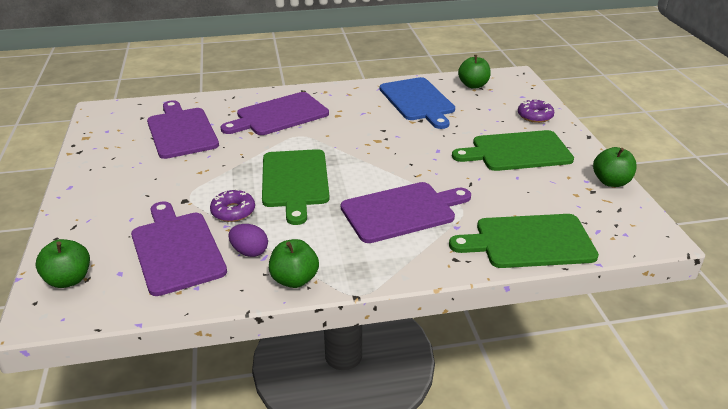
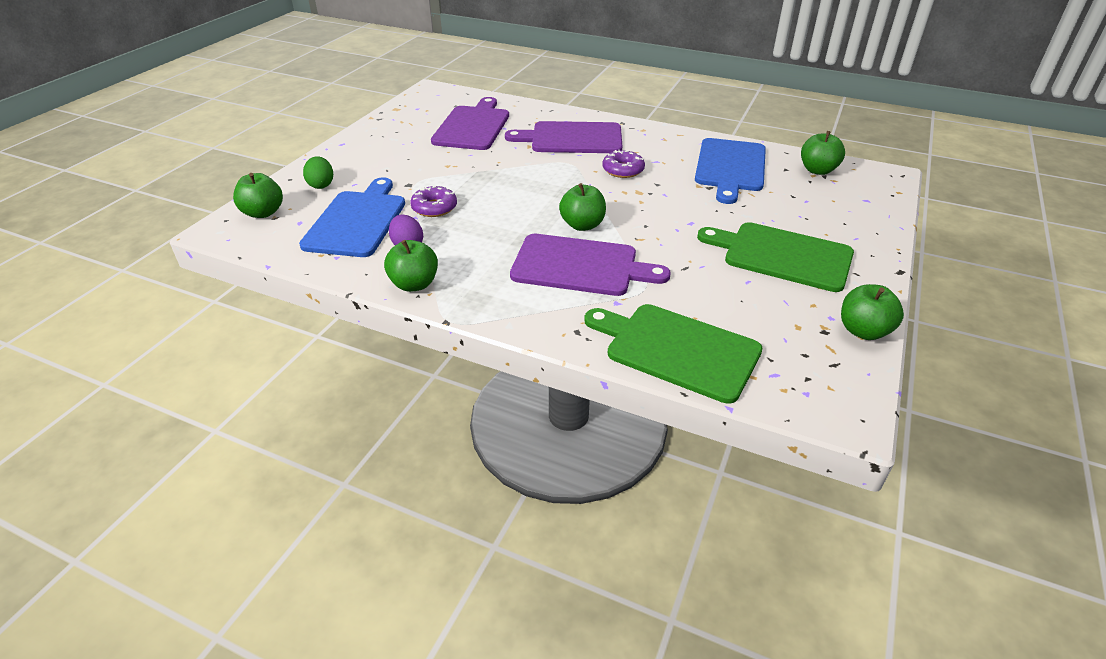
camera: 35 degrees right, 5 degrees up
(98, 231) = (321, 185): none -> green egg
(176, 249) = (357, 221): purple cutting board -> blue cutting board
(295, 181) = (515, 201): green cutting board -> none
(367, 180) = (582, 225): none -> green apple
(535, 116) = (855, 226): purple donut -> purple donut (623, 170)

